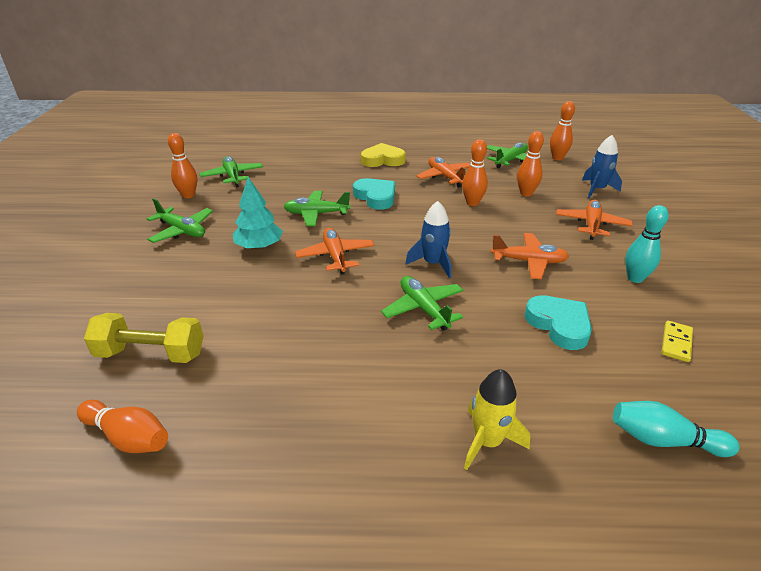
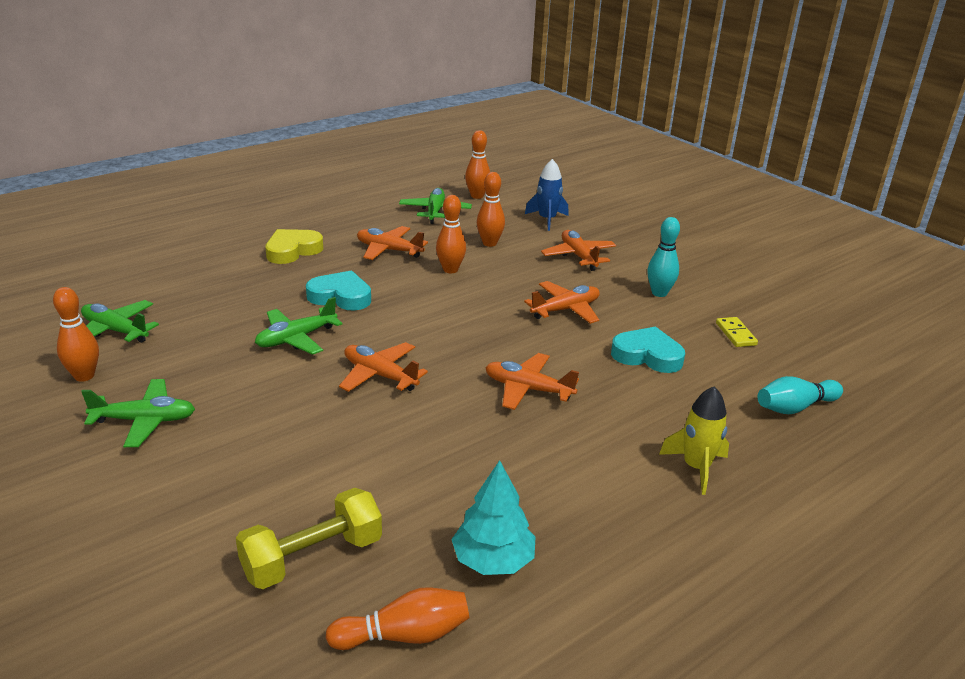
camera: 40 degrees left, 5 degrees down
(259, 246) = (277, 399): turquoise tree -> turquoise tree (493, 560)
(423, 309) = (528, 389): green plane -> orange plane
(433, 263) = (486, 344): blue rocket -> none

